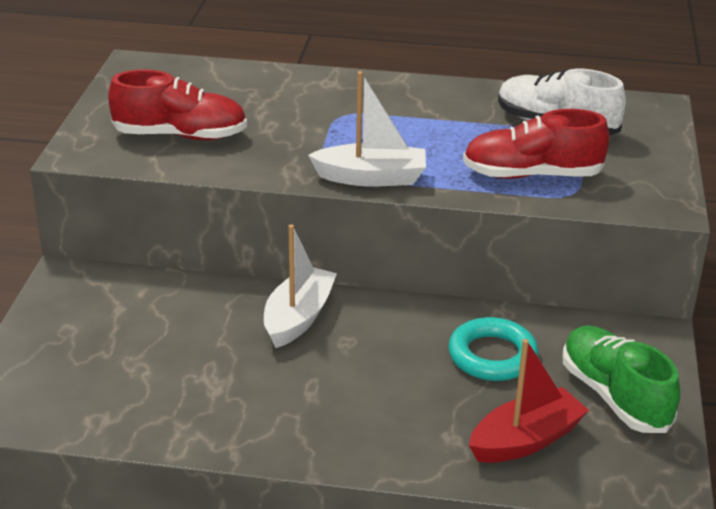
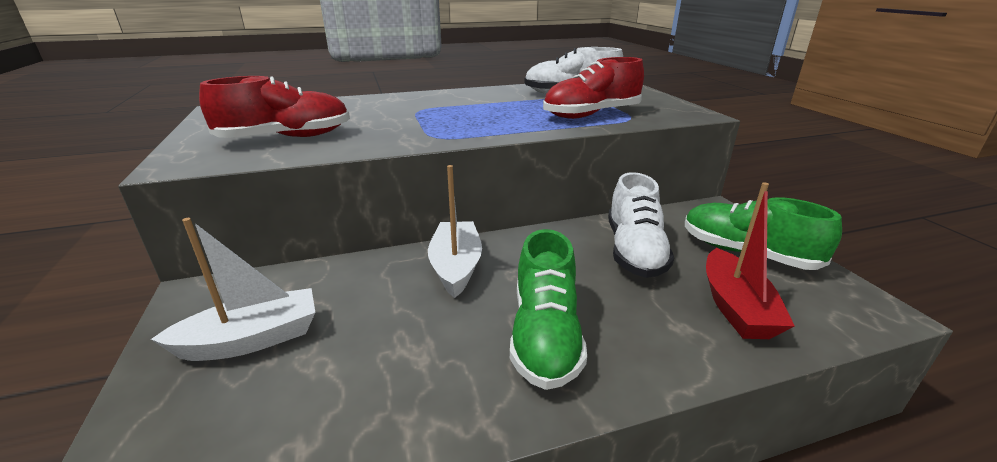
camera: 25 degrees left, 5 degrees down
(326, 405) = (545, 335): none -> green shoe
(371, 178) = (479, 134): white boat -> white boat (252, 339)
(492, 356) = (634, 251): turquoise ring -> white shoe
(526, 440) = (735, 307): red boat -> red boat turned 150 degrees clockwise

